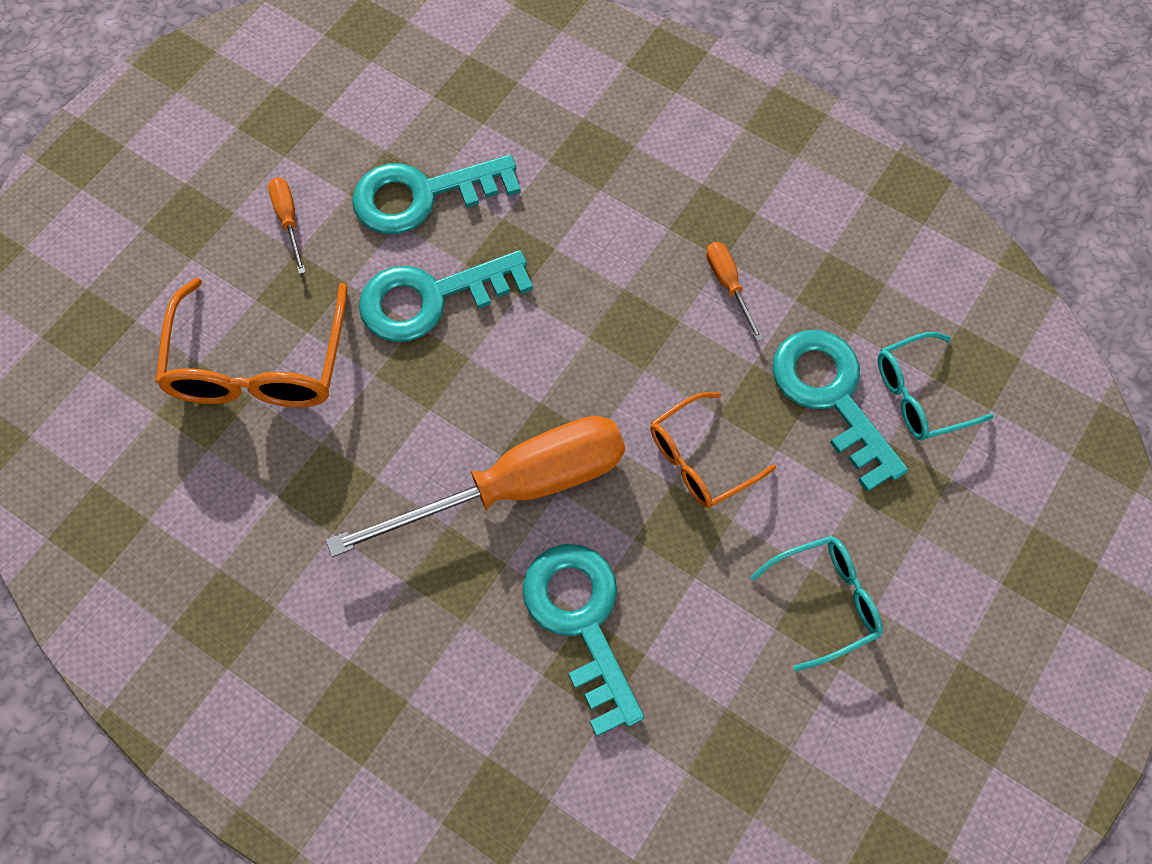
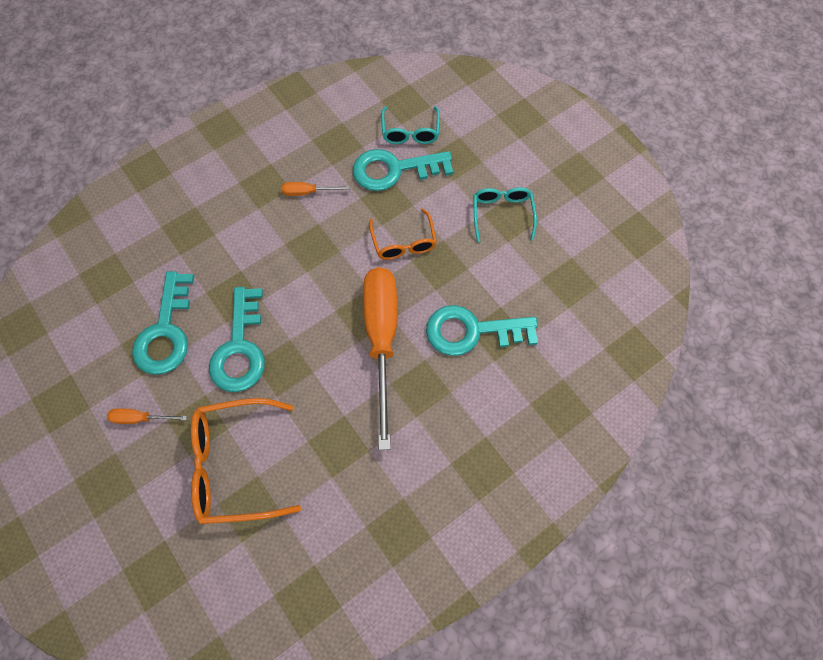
camera: 70 degrees left, 0 degrees up
(259, 364) = (236, 465): orange glasses -> orange glasses turned 150 degrees clockwise

